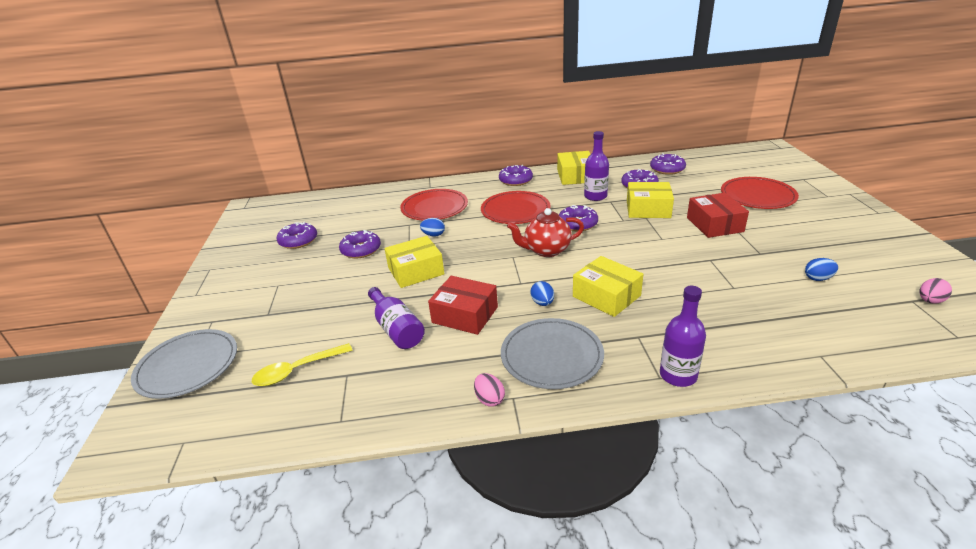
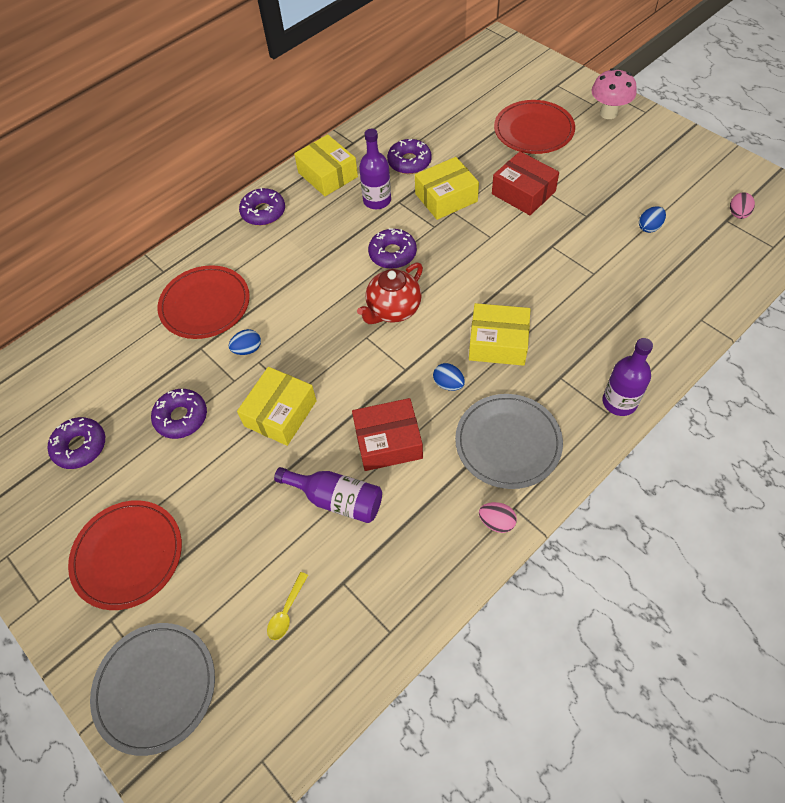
camera: 35 degrees left, 25 degrees up
(297, 370) = (286, 611): yellow spoon -> yellow spoon, size x0.62
(515, 210) = (307, 264): red plate -> red plate (128, 555)
(667, 169) = (418, 121): purple donut -> none
(838, 204) = (608, 113): none -> pink mushroom

